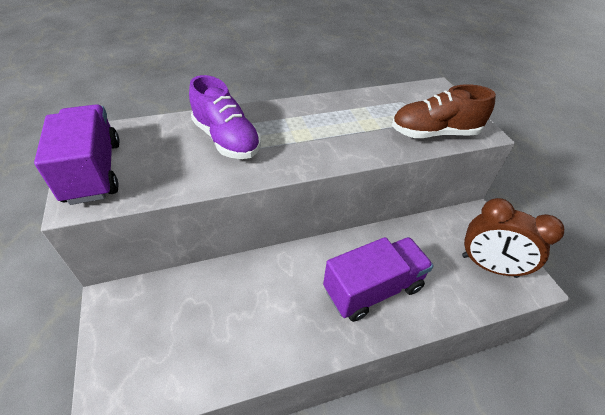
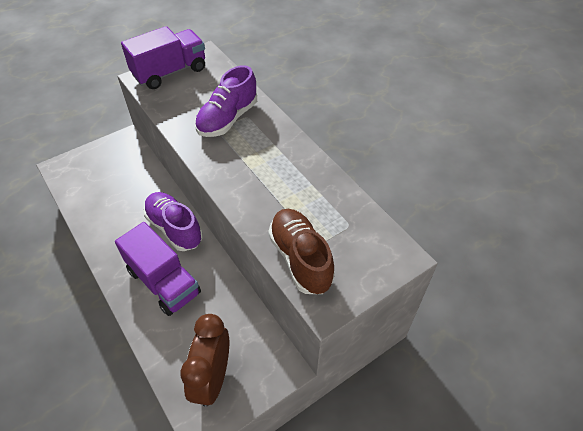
camera: 75 degrees right, 5 degrees up
(299, 267) = (174, 228): none -> purple shoe

